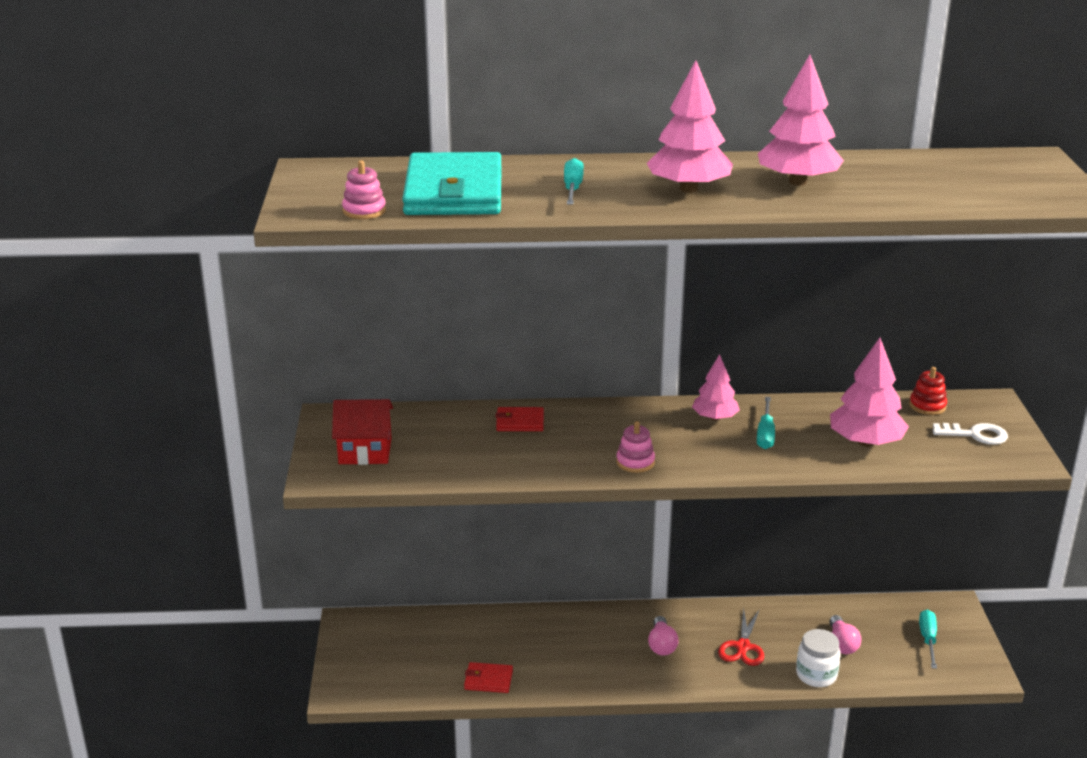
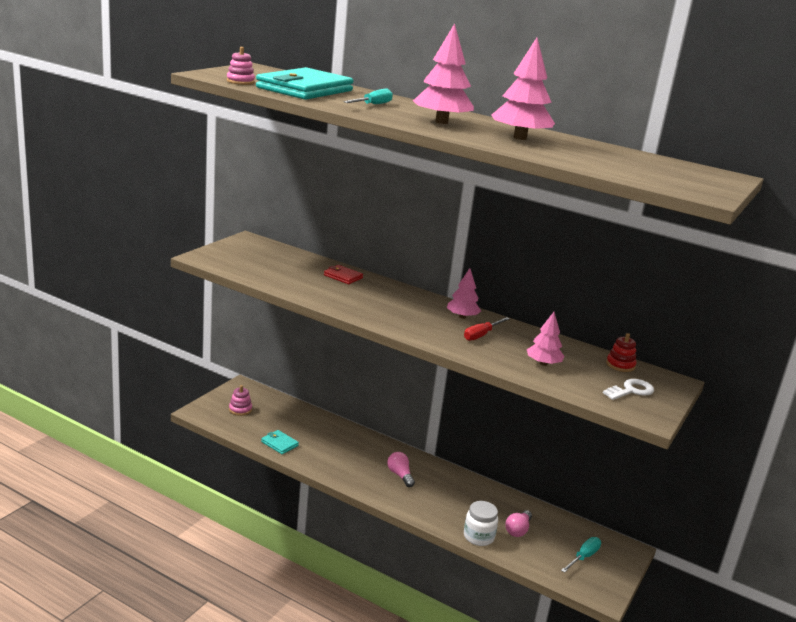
camera: 30 degrees right, 5 degrees down
(365, 451) = (241, 257): red house -> none
(488, 680) = (279, 444): red wallet -> turquoise wallet
(635, 462) = (377, 315): pink stacking toy -> pink stacking toy (240, 409)
(661, 645) = (400, 475): pink light bulb -> pink light bulb turned 120 degrees clockwise
(743, 647) = (449, 500): red scissors -> none
(765, 434) = (481, 335): turquoise screwdriver -> red screwdriver
(865, 442) = (543, 363): pink tree -> pink tree, size x0.63
(975, 435) = (631, 390): white key -> white key turned 75 degrees counterclockwise

